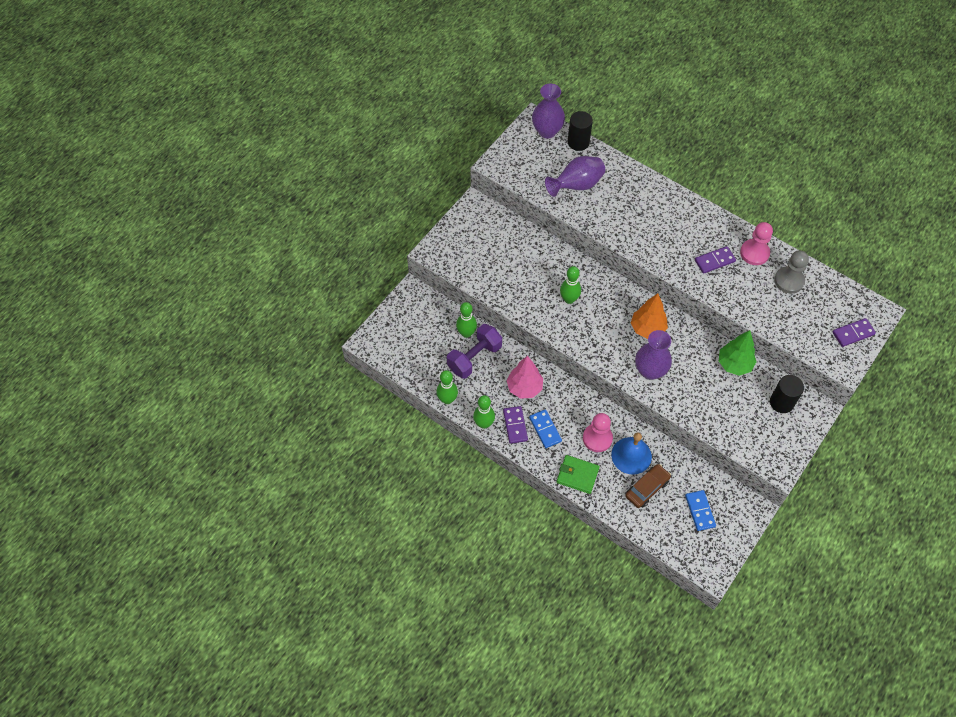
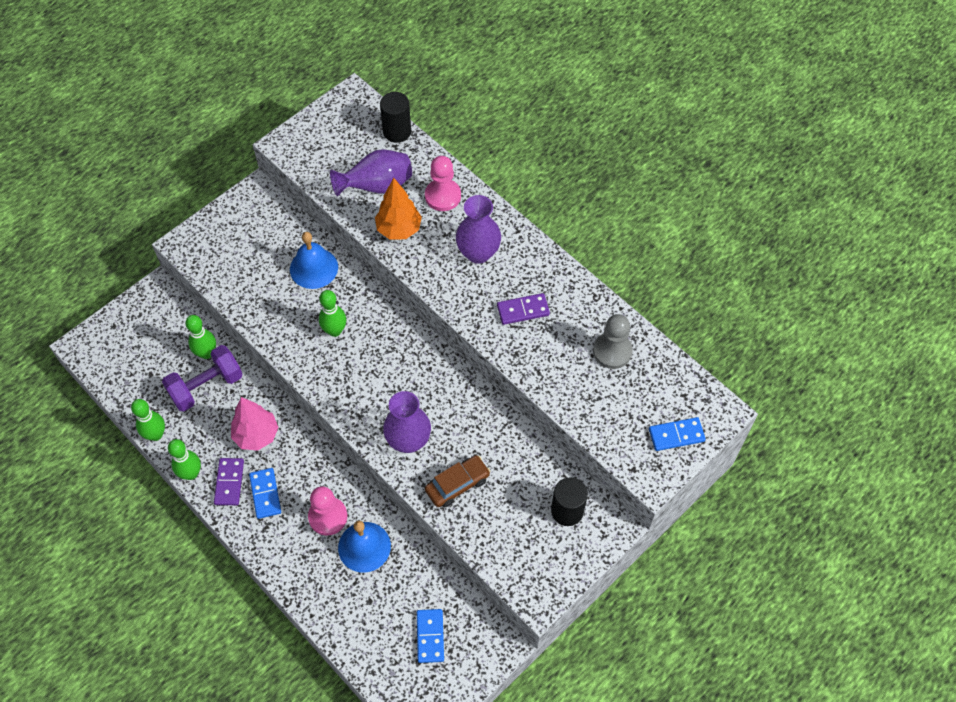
camera: 10 degrees right, 0 degrees up
(538, 255) = (314, 268): none -> blue bell
(547, 131) = (362, 112): purple vase -> purple vase (478, 253)
(577, 475) = (287, 561): green wallet -> none
(647, 329) = (422, 385): orange tree -> orange tree (399, 229)
(647, 488) = (371, 594): brown car -> brown car (457, 484)
(734, 364) = (520, 450): green tree -> none
(754, 253) = (578, 307): pink pawn -> pink pawn (443, 196)
(853, 333) = (676, 435): purple domino -> blue domino

